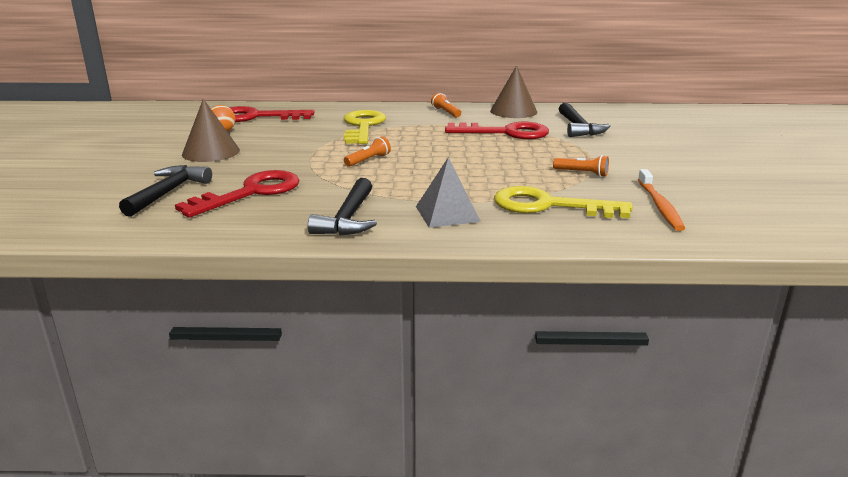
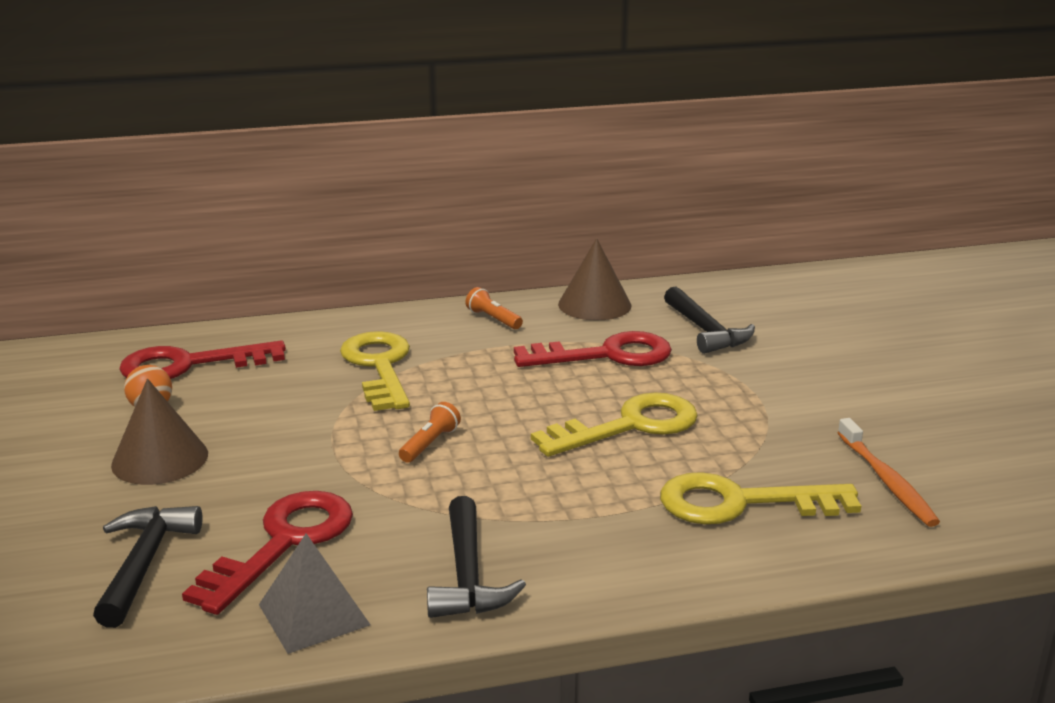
camera: 15 degrees left, 0 degrees up
(447, 213) = (607, 542): grey pyramid -> grey pyramid (313, 614)
(498, 164) = (629, 426): none -> yellow key
(582, 173) = (755, 429): orange flashlight -> none

